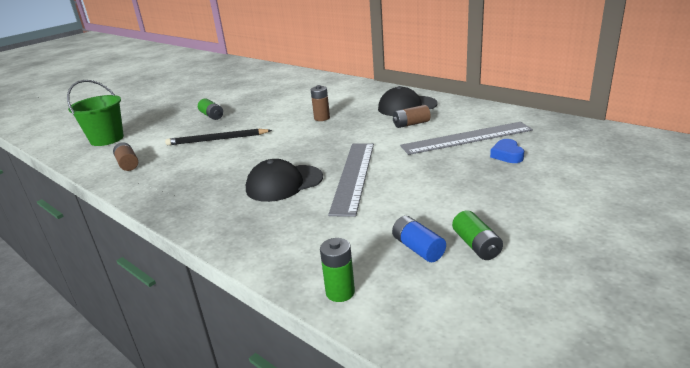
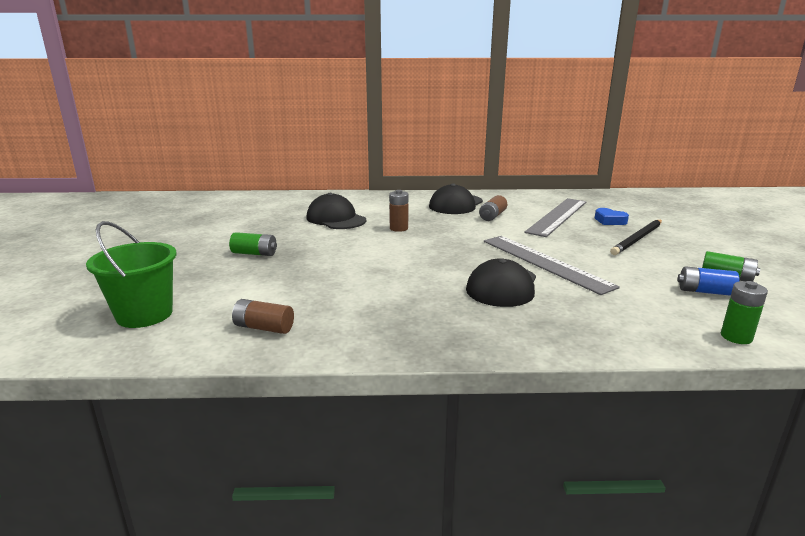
camera: 45 degrees left, 5 degrees down
(217, 139) = (326, 272): black pencil -> black pencil (637, 239)
(301, 101) = (336, 219): none -> black cap

